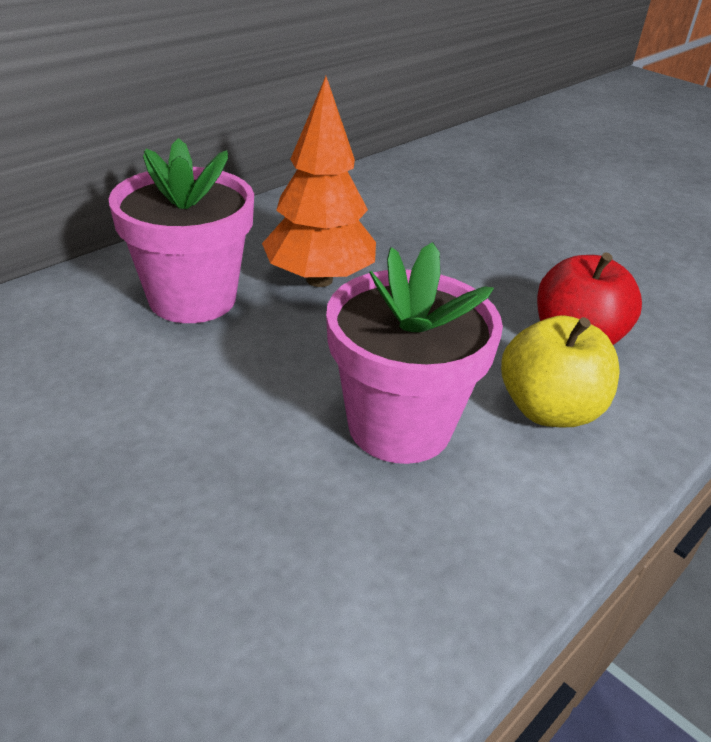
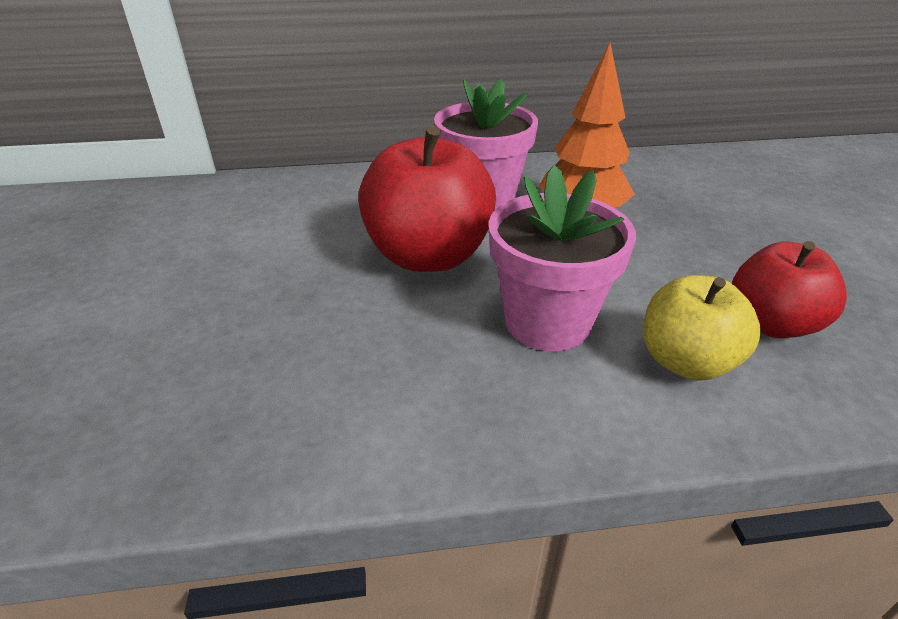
camera: 40 degrees right, 0 degrees up
(195, 400) = (428, 256): none -> red apple

